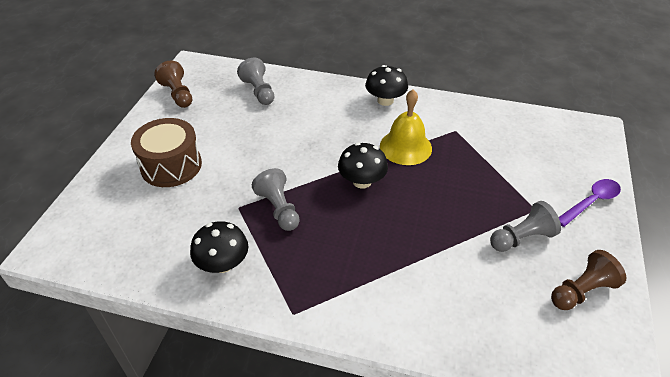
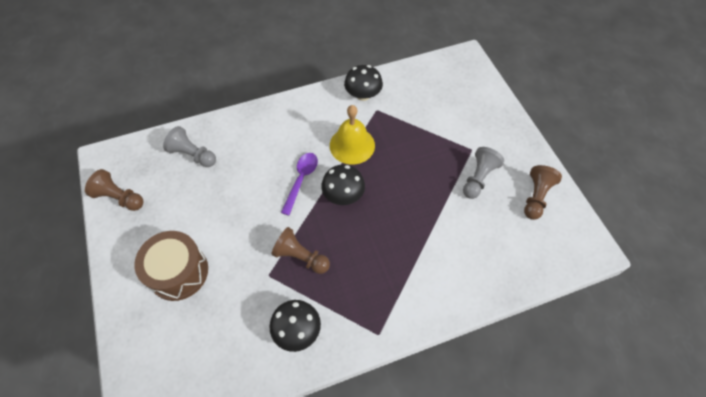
camera: 35 degrees left, 15 degrees up
(279, 209) = (301, 257): grey pawn -> brown pawn
(385, 100) = (305, 109): black mushroom -> black mushroom (363, 95)
(591, 202) = (500, 123): purple spoon -> purple spoon (301, 180)

